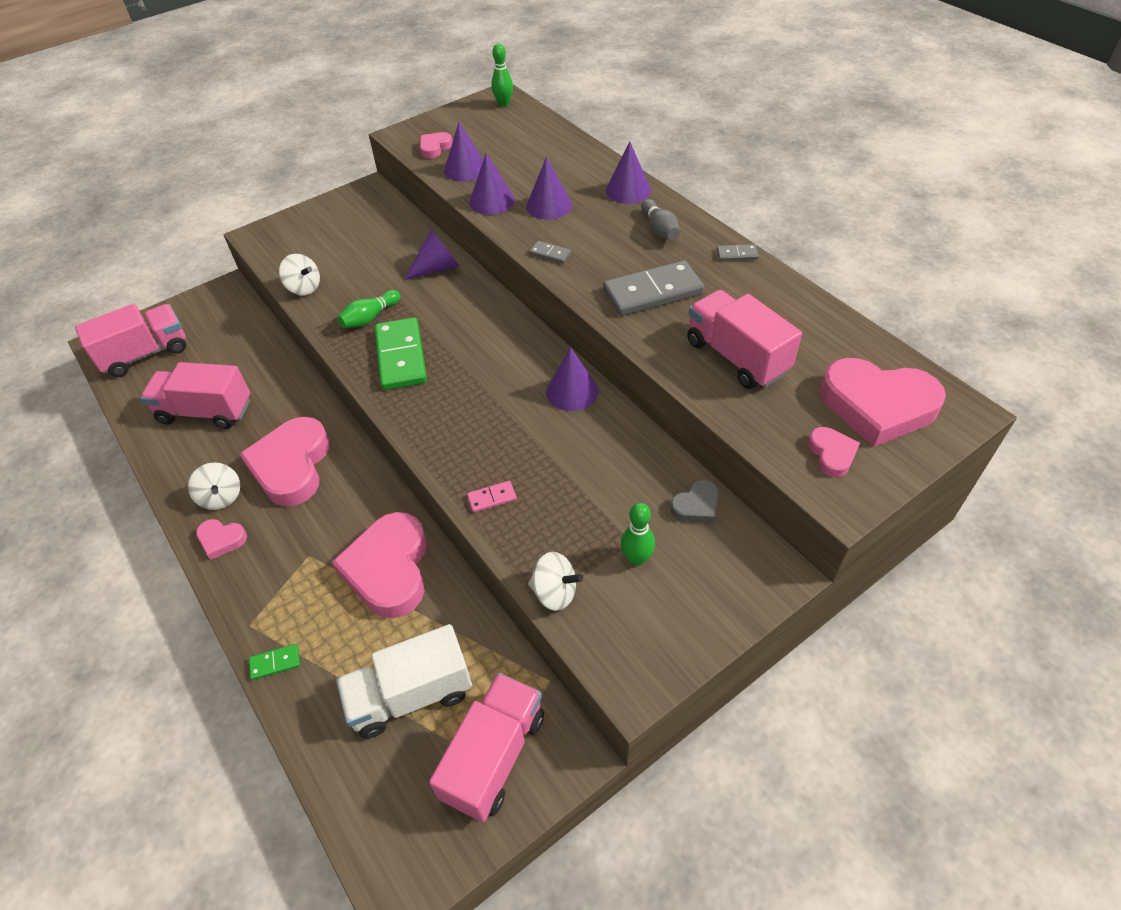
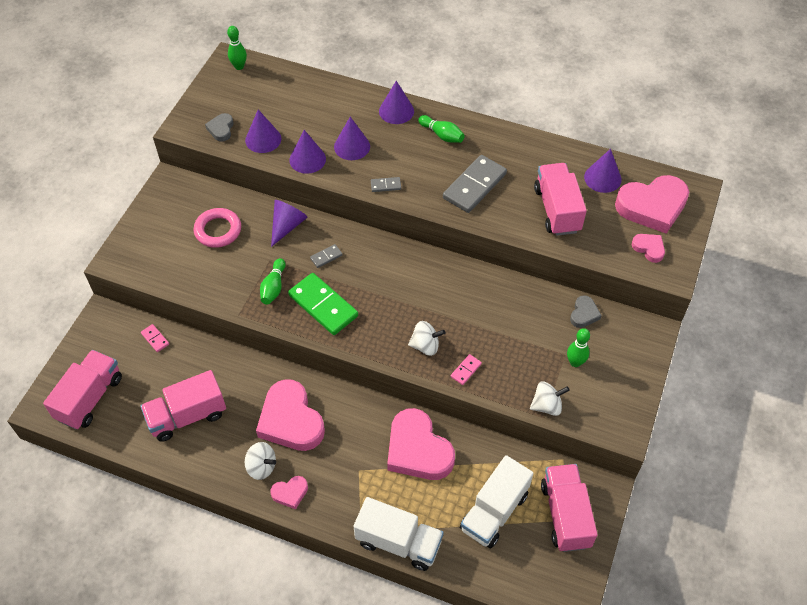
camera: 35 degrees left, 5 degrees up
(247, 329) = (155, 339): none -> pink domino
(275, 663) = (398, 542): green domino -> white truck
(304, 288) = (200, 287): white spinning top -> white spinning top (425, 346)
(369, 246) = (218, 230): none -> pink ring
(435, 148) = (221, 129): pink heart -> grey heart
(572, 391) = (457, 276): purple cone -> purple cone (602, 178)
(659, 229) = (442, 135): grey bowling pin -> green bowling pin
(736, 357) = (557, 210): pink truck -> pink truck turned 60 degrees clockwise
(737, 254) = (505, 134): grey domino -> grey domino (326, 257)

